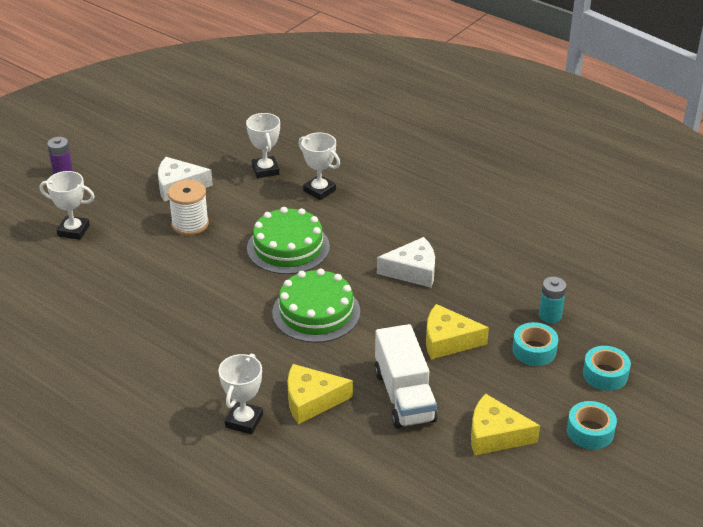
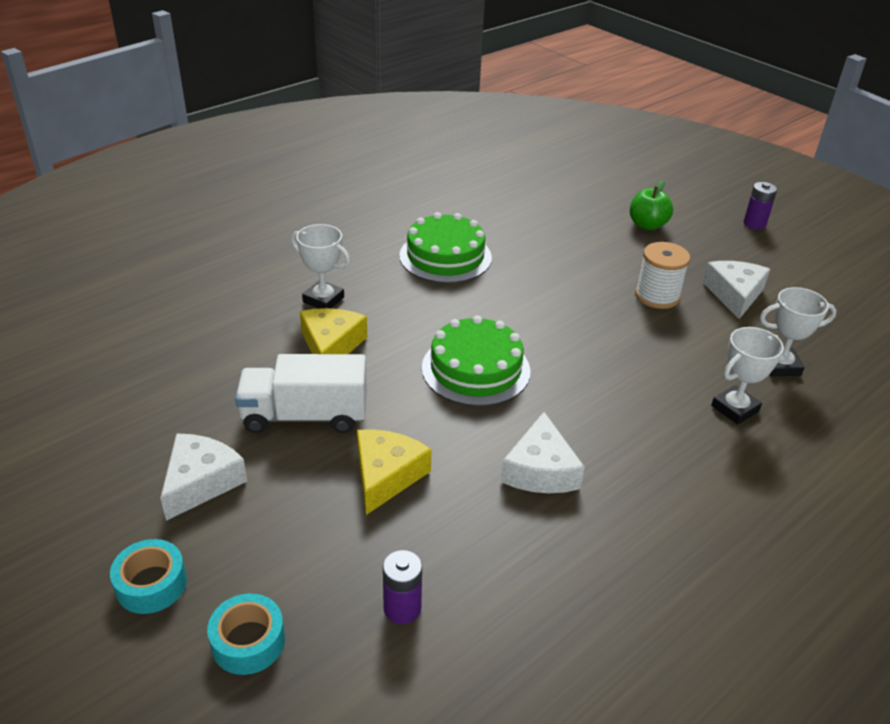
camera: 100 degrees right, 0 degrees up
(73, 231) = (647, 225): white trophy -> green apple
(288, 247) = (606, 364): green cake -> green cake (445, 256)
(495, 435) = (201, 482): yellow cheese -> white cheese
(534, 350) = (333, 565): turquoise tape -> none
(550, 316) = (402, 608): turquoise battery -> purple battery

